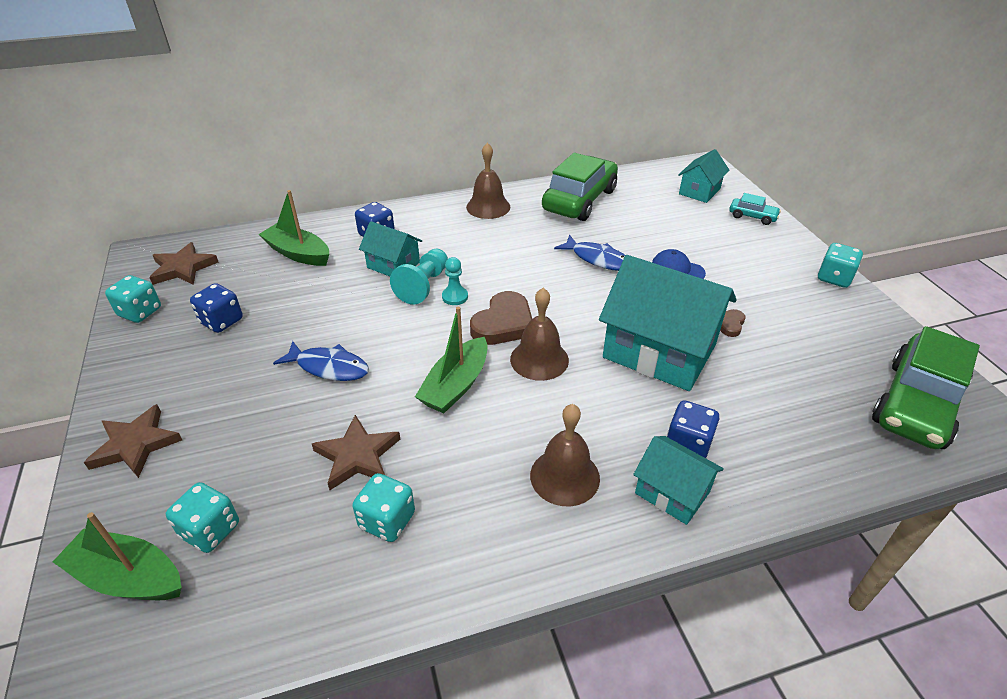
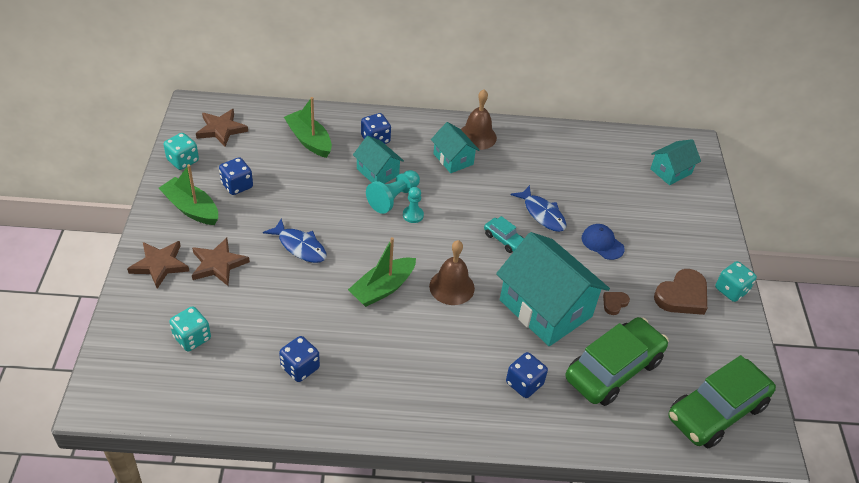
camera: 15 degrees right, 5 degrees up
(129, 577) = (139, 351): green boat -> green boat (191, 208)
(357, 456) = (297, 318): brown star -> brown star (218, 264)
(387, 520) = (300, 368): turquoise dice -> blue dice
(503, 323) = (439, 249): brown heart -> brown heart (682, 296)
(565, 476) = (427, 377): brown bell -> none
(579, 200) = (558, 151): green car -> green car (613, 369)
(672, 492) = (493, 412): turquoise house -> turquoise house (453, 159)
(752, 216) = (701, 211): turquoise car -> turquoise car (504, 240)

